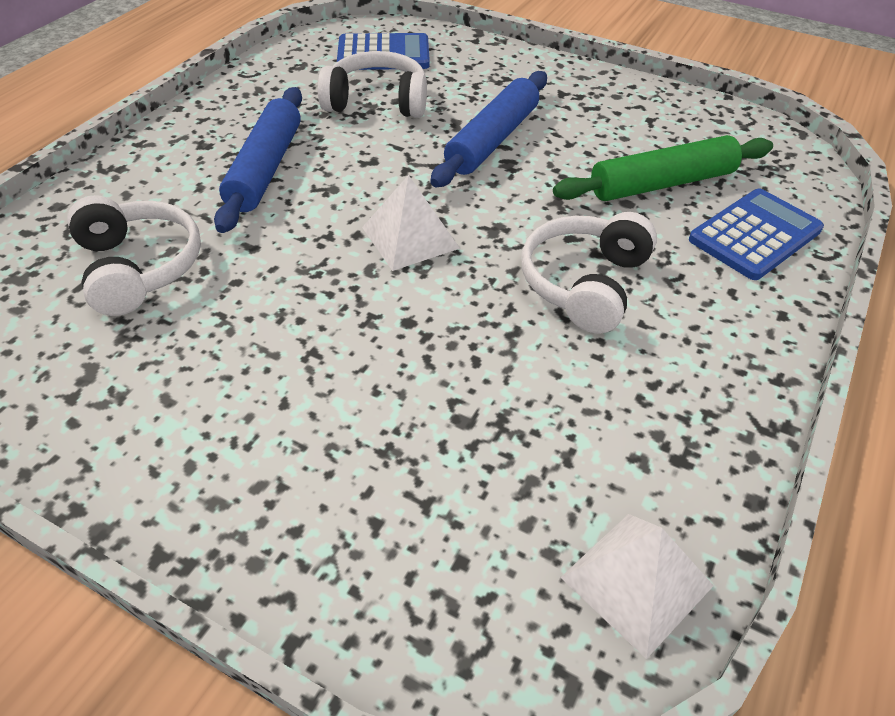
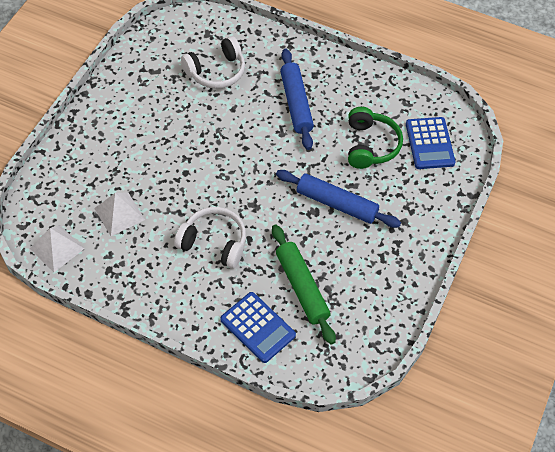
camera: 85 degrees right, 10 degrees up
(265, 168) = (296, 103): blue rolling pin -> blue rolling pin turned 75 degrees clockwise
(377, 102) = (370, 145): white headphones -> green headphones
(410, 237) = (244, 169): white pyramid -> white pyramid (119, 214)

